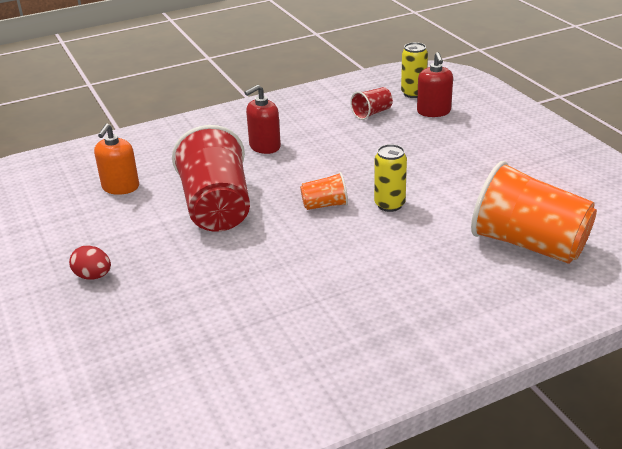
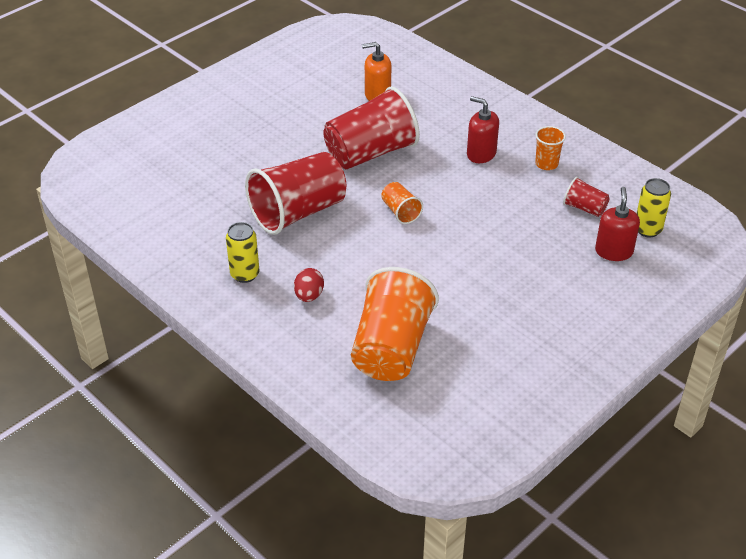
camera: 70 degrees right, 10 degrees up
(93, 276) = (260, 120): red egg -> red egg (309, 295)
(287, 272) = (298, 212): none -> red cup
(301, 118) = (546, 164): none -> orange cup
(389, 205) = (418, 250): yellow can -> yellow can (245, 274)
(433, 112) = (613, 251): red soap dispenser -> red soap dispenser turned 120 degrees clockwise

